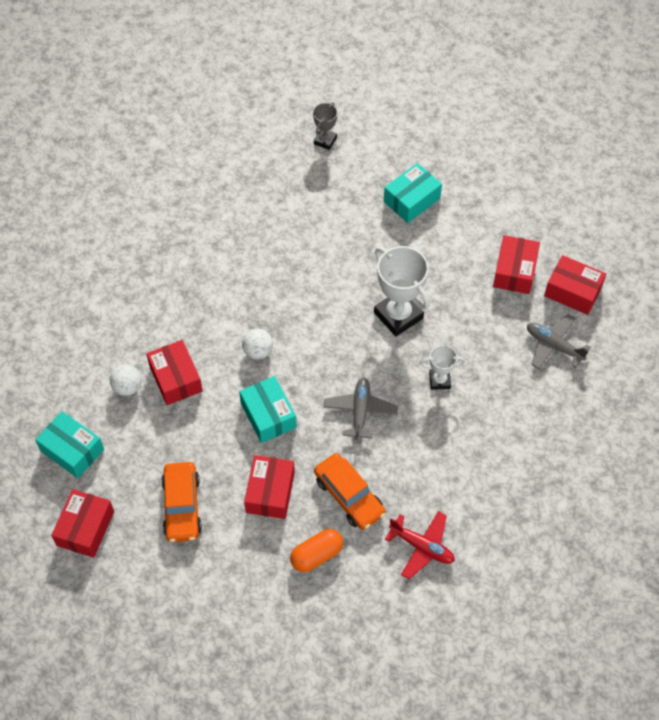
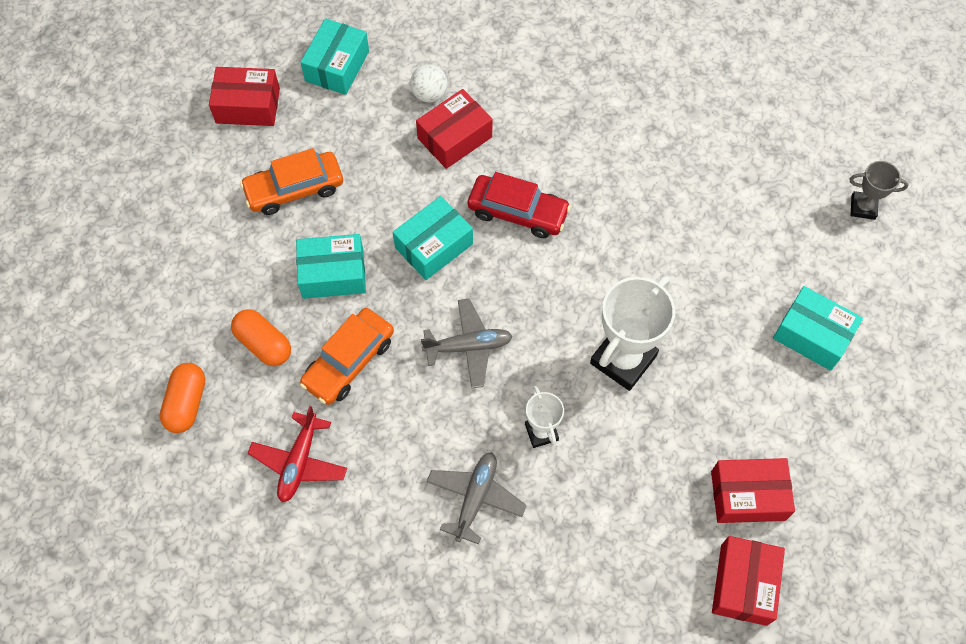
camera: 75 degrees right, 5 degrees up
(258, 351) = (518, 212): white ball -> red car
(270, 492) = (333, 274): red box -> turquoise box
(352, 622) = (187, 403): none -> orange capsule
(553, 345) = (644, 573): grey plane -> grey plane (475, 498)

